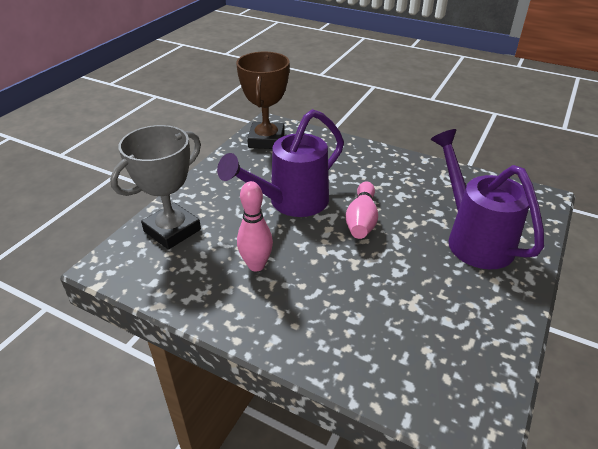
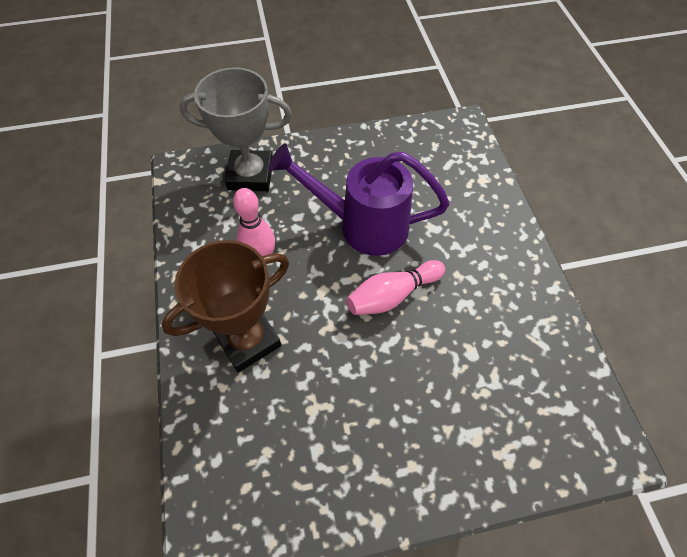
camera: 50 degrees right, 20 degrees up
(266, 140) = (434, 141): brown trophy -> brown trophy (247, 340)
(473, 238) = (460, 411): purple watering can -> none

